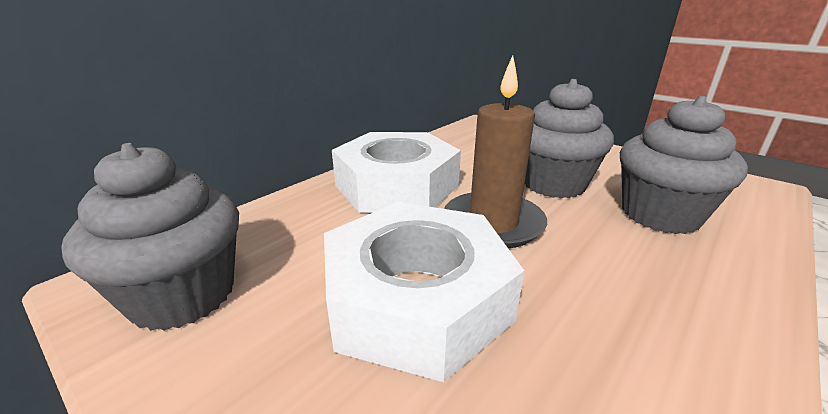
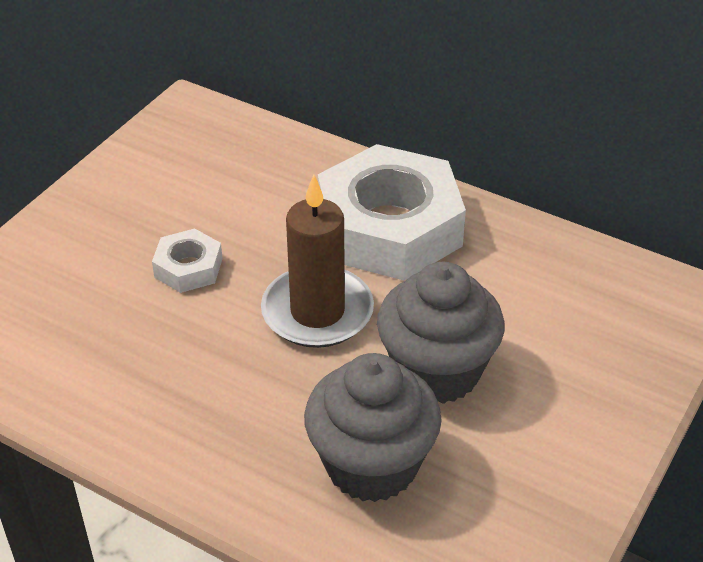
camera: 80 degrees right, 15 degrees up
(183, 295) = (178, 149): grey cupcake -> none
(416, 299) = (188, 268): white nut -> white nut, size x0.45

